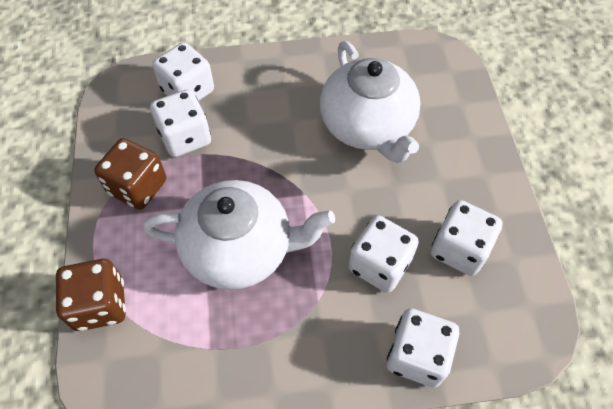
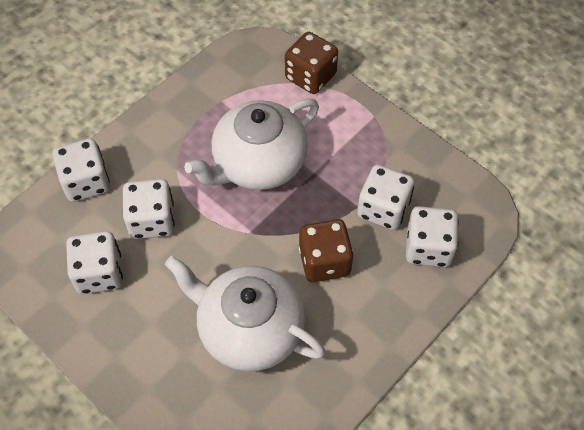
camera: 140 degrees right, 0 degrees up
(138, 187) = (372, 151): brown dice -> brown dice (324, 261)

